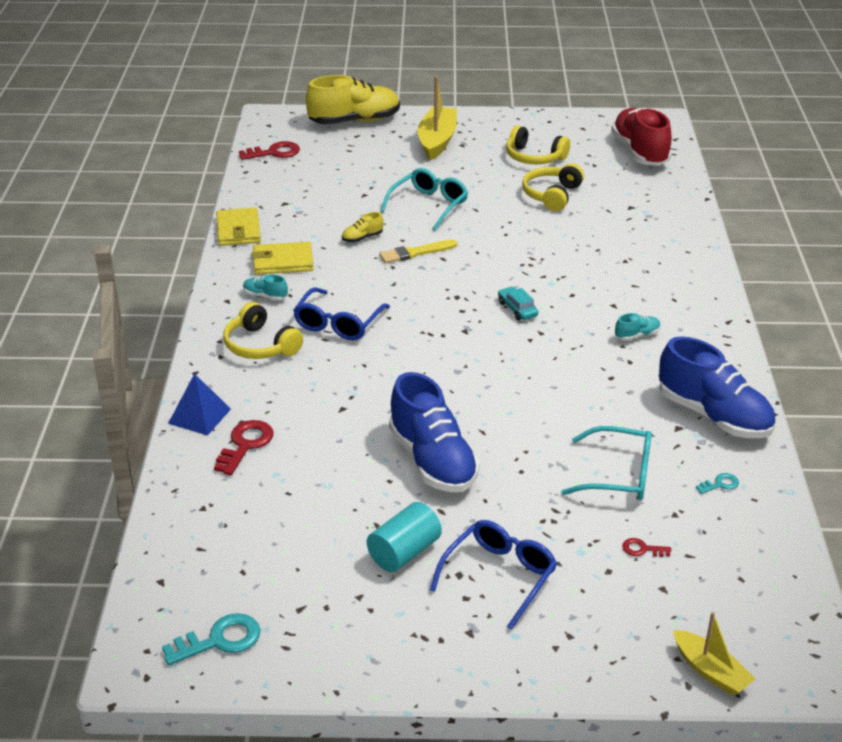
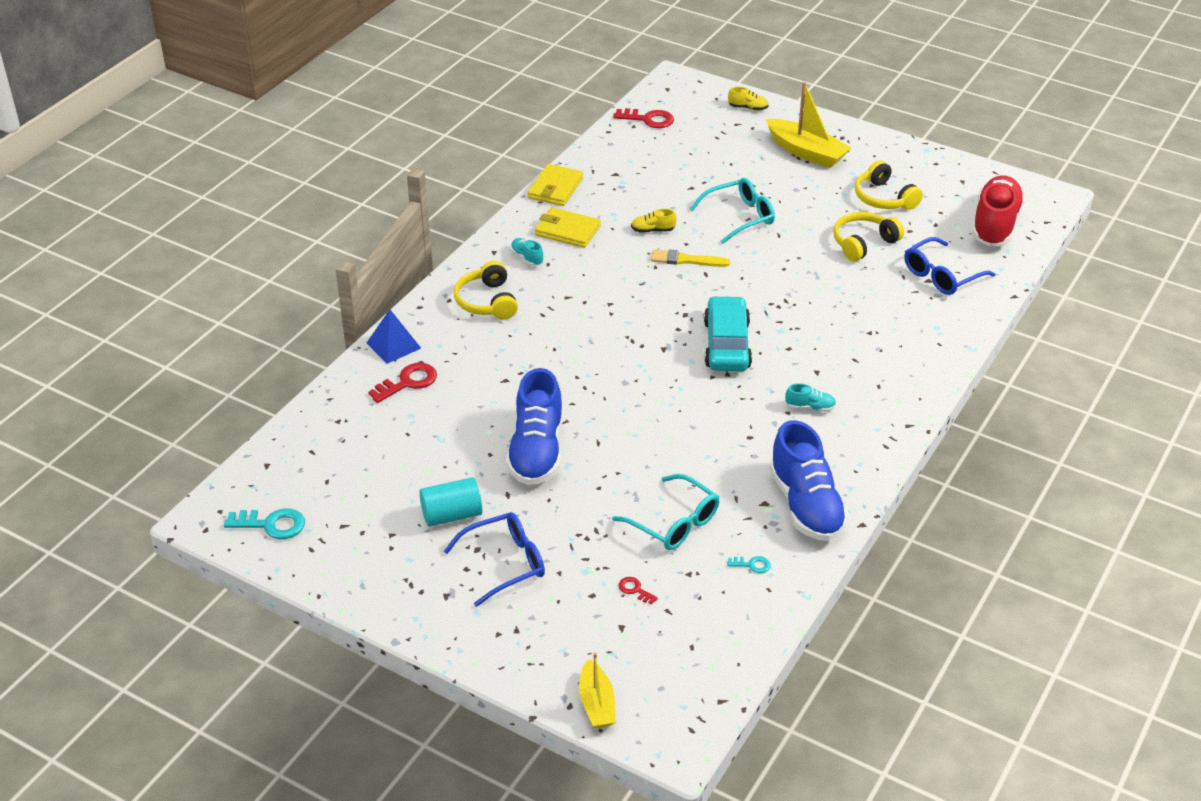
camera: 30 degrees right, 5 degrees up
(338, 324) = (564, 304): blue glasses -> blue glasses (941, 275)
(354, 121) = (748, 108): yellow shoe -> yellow shoe, size x0.42
(437, 141) = (806, 152): yellow boat -> yellow boat turned 90 degrees clockwise
(517, 309) = (727, 344): turquoise car -> turquoise car, size x2.08

